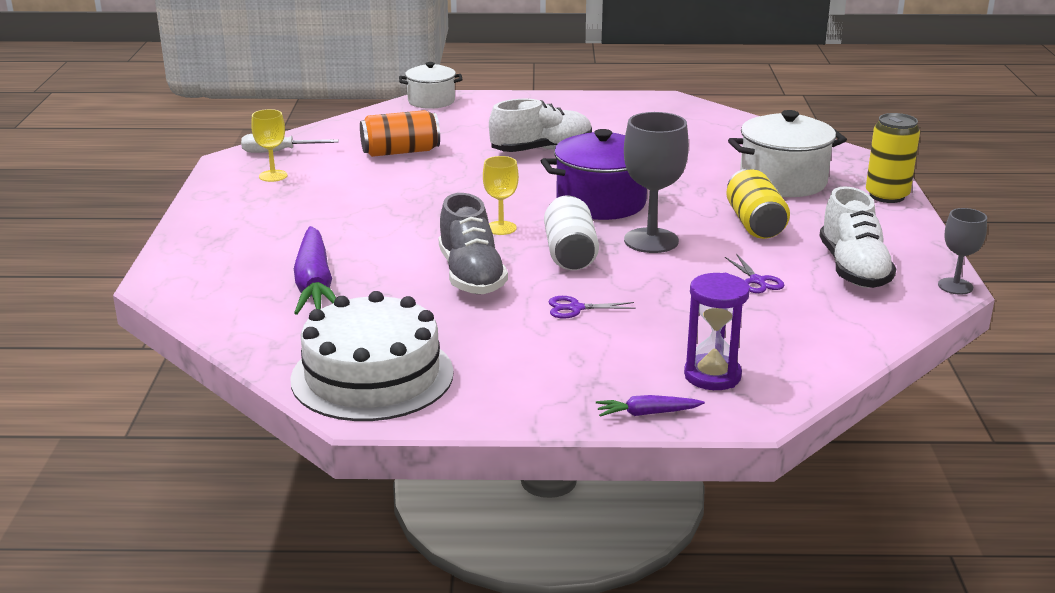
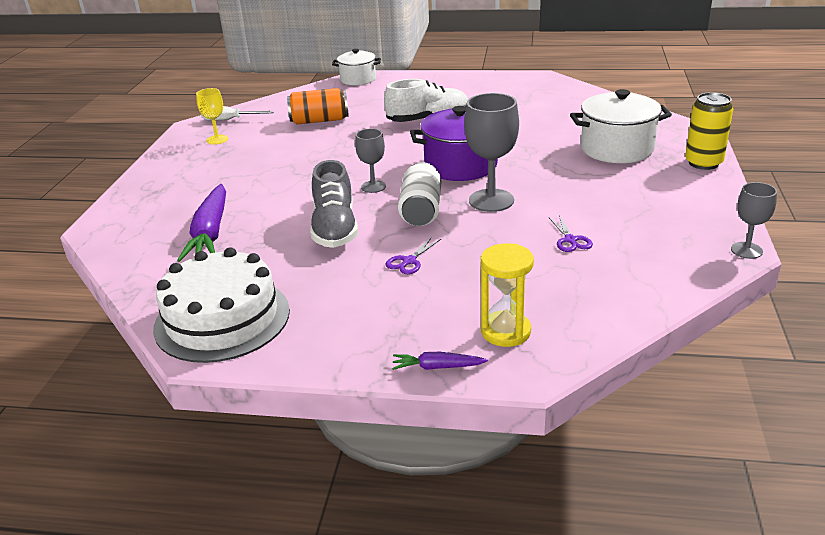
camera: 10 degrees right, 5 degrees up
(501, 228) = (373, 187): yellow goblet -> grey goblet
(575, 308) = (409, 261): purple scissors -> purple scissors turned 60 degrees counterclockwise
(712, 376) = (505, 331): purple hourglass -> yellow hourglass
(755, 223) = (583, 186): yellow can -> none
(853, 269) = (657, 231): white shoe -> none

